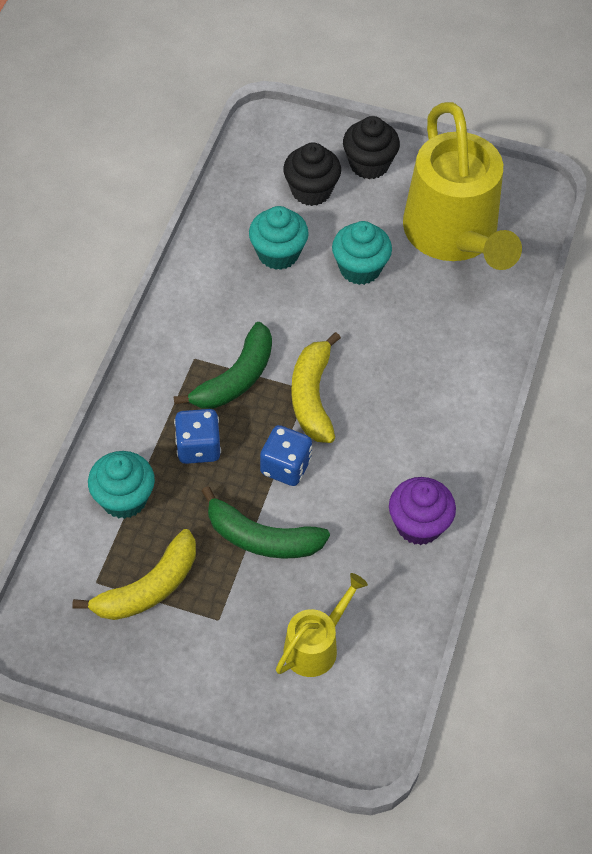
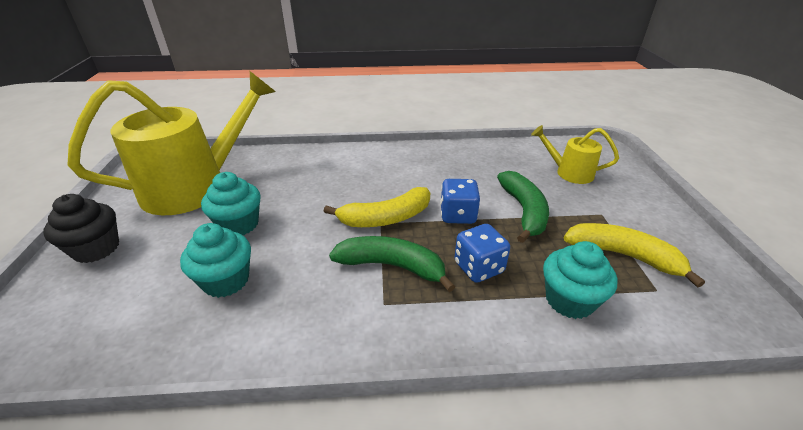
camera: 110 degrees left, 20 degrees down
(311, 191) = (130, 280): black cupcake -> none
(419, 525) = (455, 156): purple cupcake -> none

